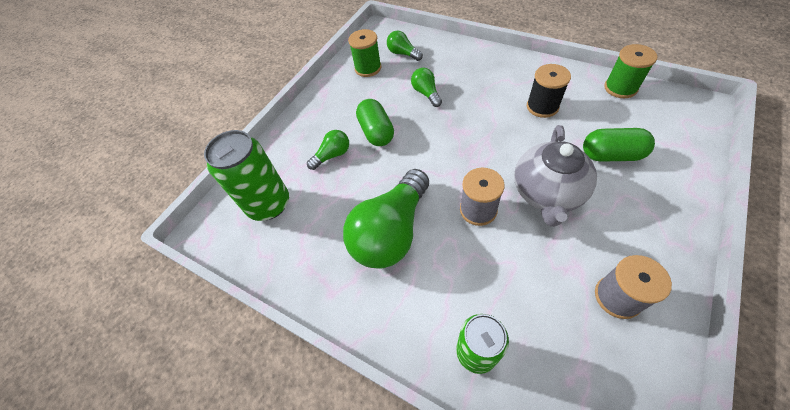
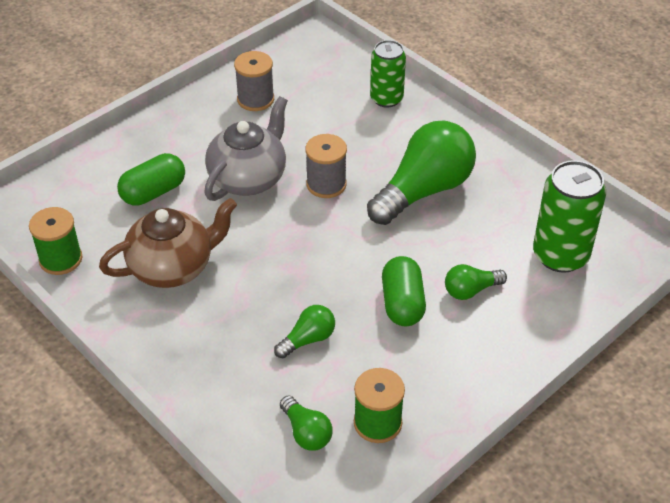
camera: 170 degrees left, 10 degrees down
(426, 93) = (308, 339): green light bulb -> green light bulb turned 120 degrees counterclockwise
(542, 106) = (173, 267): black spool -> brown teapot
(611, 155) = (153, 192): green capsule -> green capsule turned 60 degrees counterclockwise

